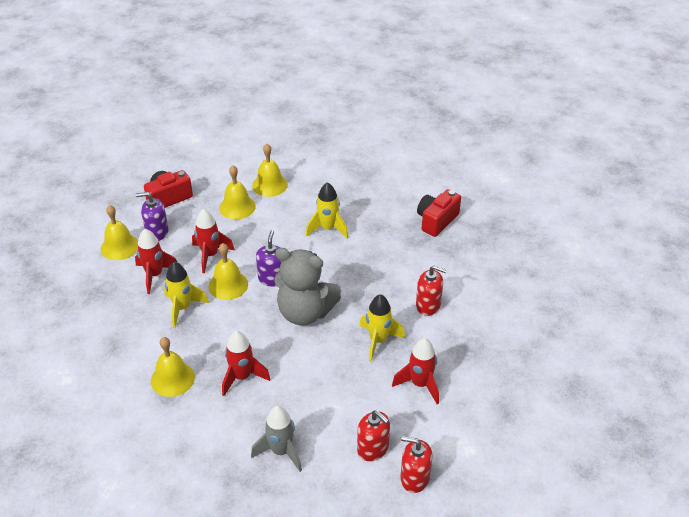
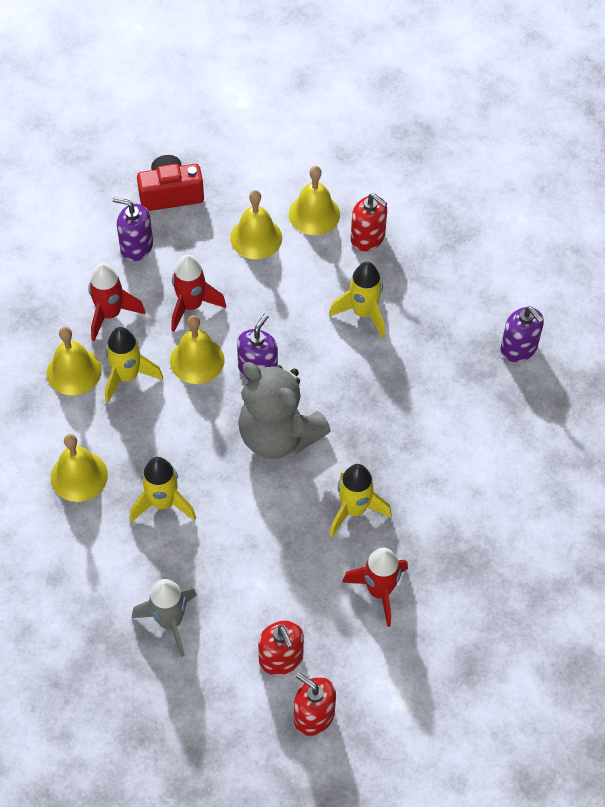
camera: 20 degrees right, 15 degrees up
(119, 247) = (81, 254): yellow bell -> yellow bell (74, 371)
(242, 377) = (163, 503): red rocket -> yellow rocket
(428, 305) = (443, 479): red soap dispenser -> red soap dispenser (367, 238)
(436, 221) = (518, 348): red camera -> purple soap dispenser

